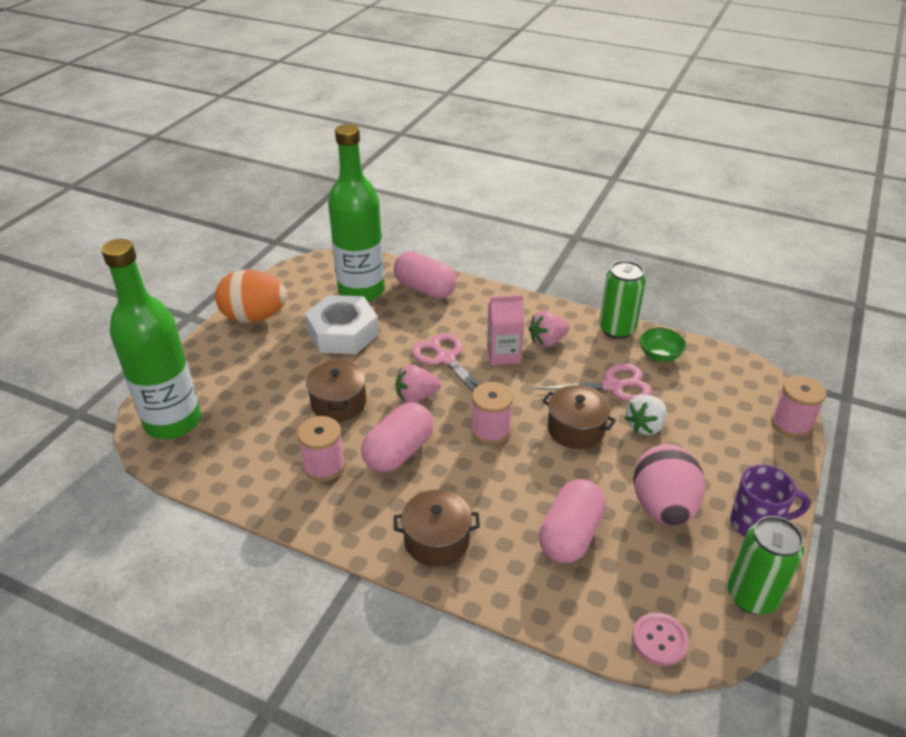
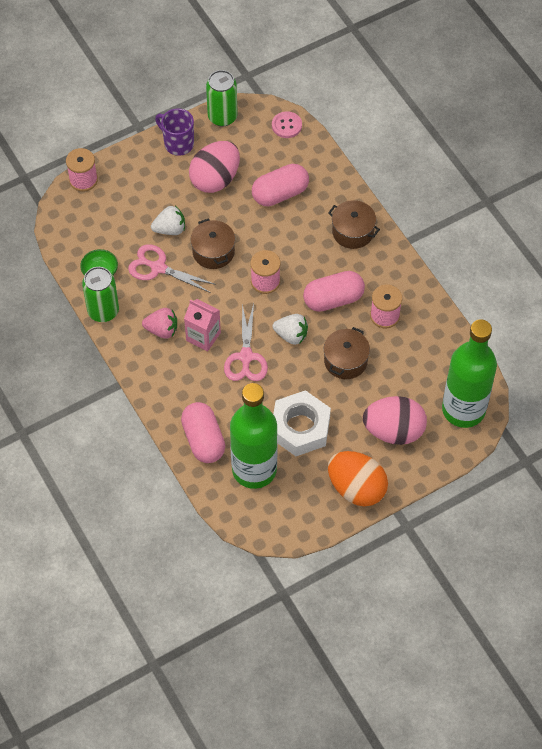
camera: 145 degrees left, 20 degrees up
(244, 371) = (394, 431): none -> pink egg
(416, 397) = (291, 335): pink strawberry -> white strawberry

